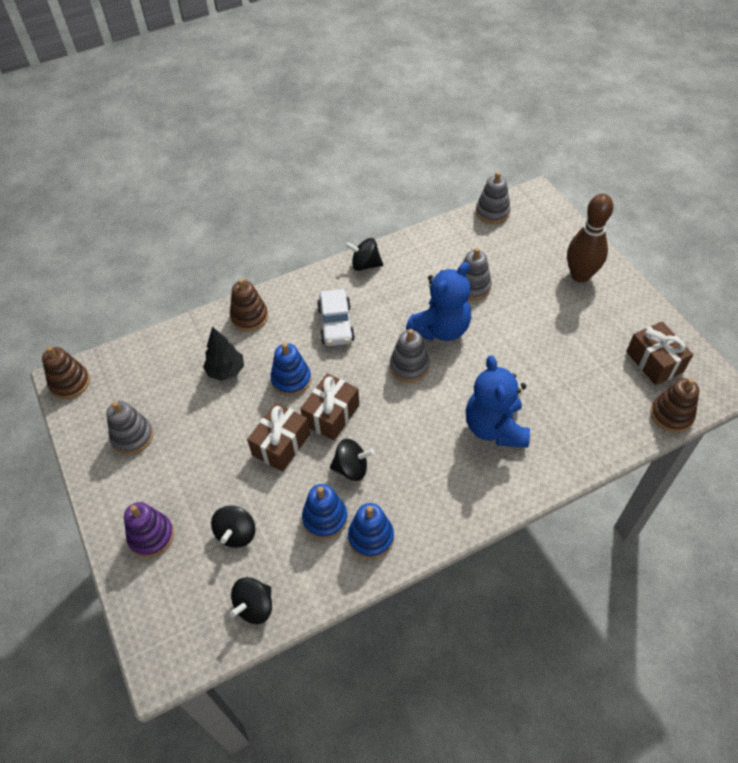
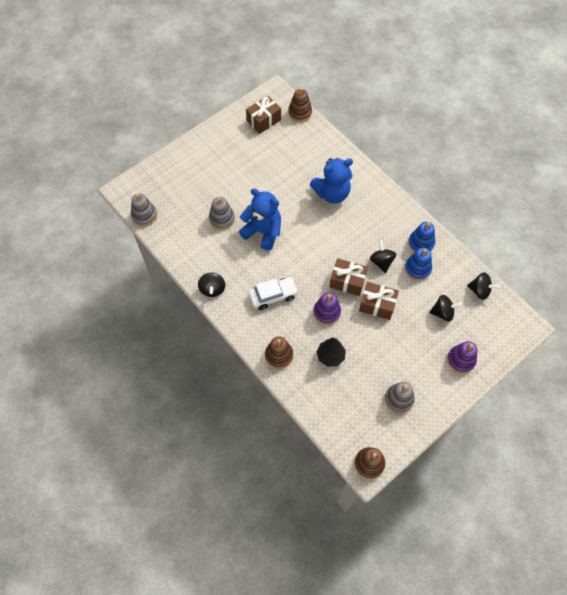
camera: 105 degrees left, 10 degrees up
(291, 380) = (327, 312): blue stacking toy -> purple stacking toy
(409, 366) = (298, 245): grey stacking toy -> none
(580, 275) = (200, 159): brown bowling pin -> none

